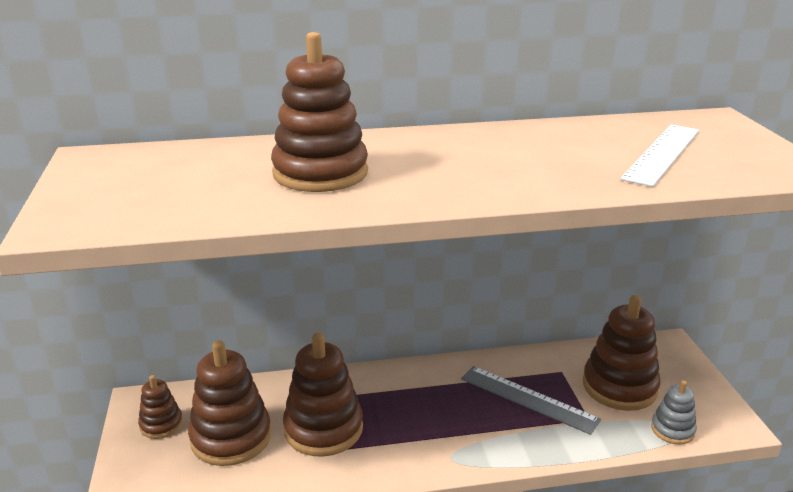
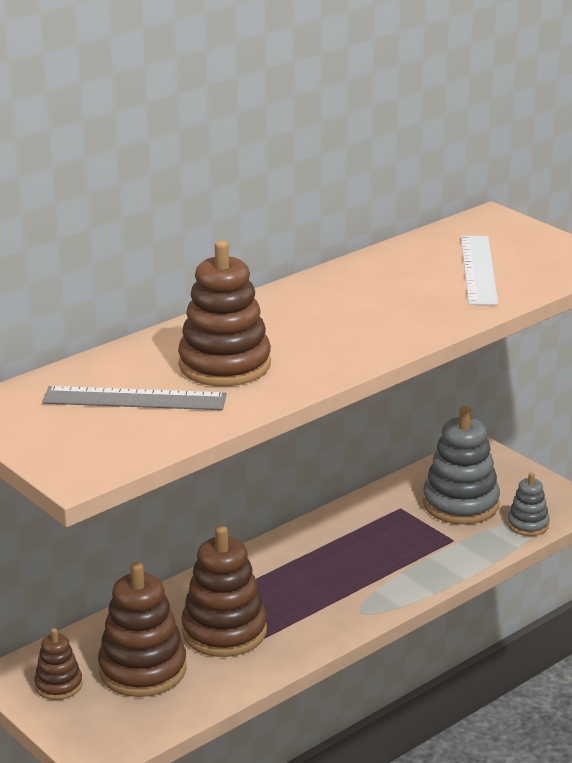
camera: 30 degrees left, 0 degrees up
(528, 399) = (389, 541): grey ruler -> grey ruler (134, 399)
(619, 387) = (460, 504): brown stacking toy -> grey stacking toy

